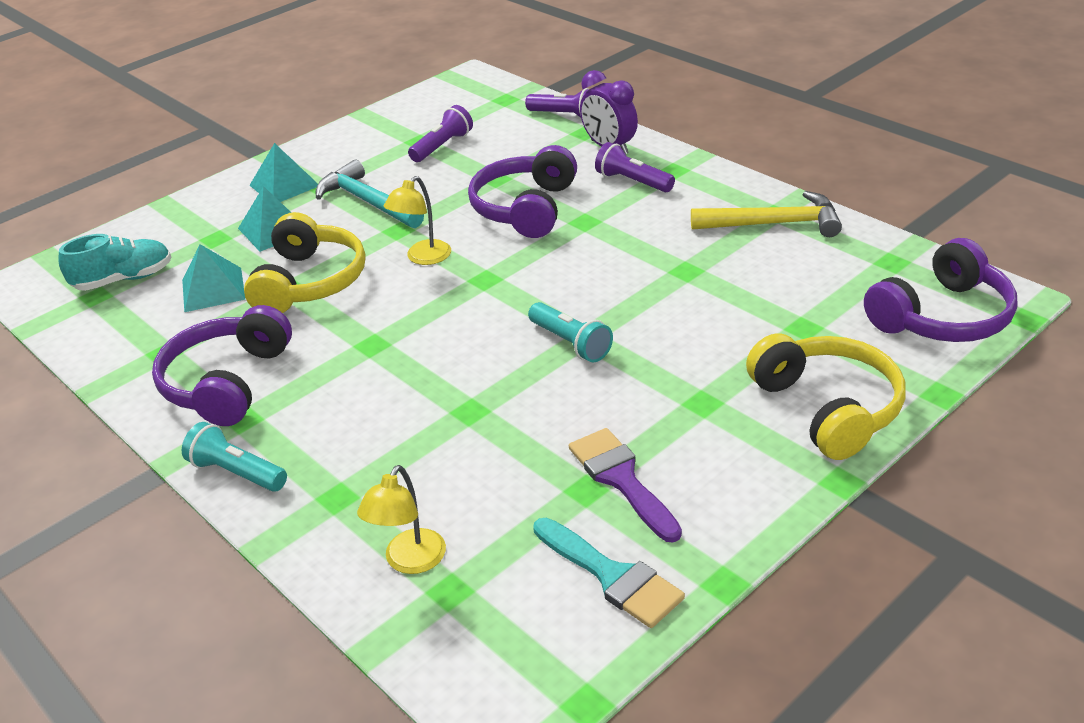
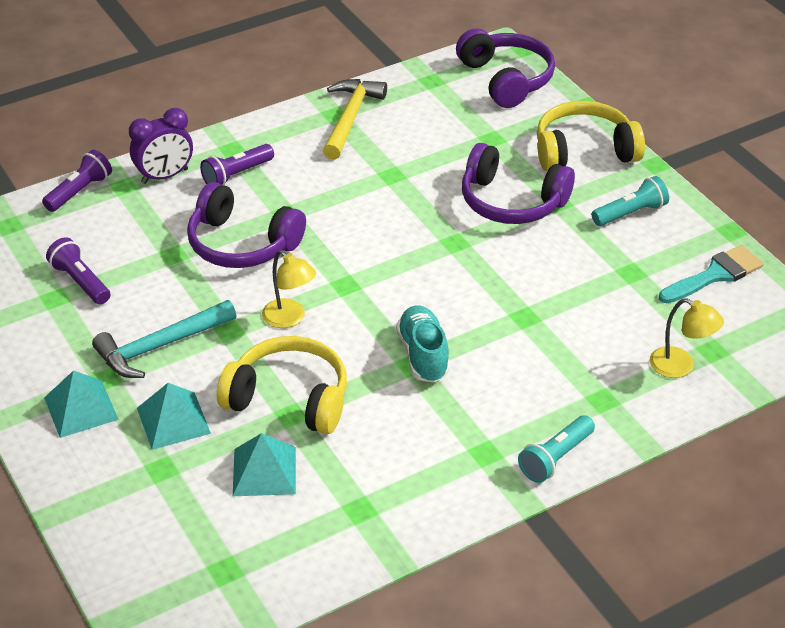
camera: 80 degrees left, 5 degrees up
(124, 279) = (205, 546): turquoise shoe -> turquoise shoe (423, 355)
(227, 382) = (428, 462): purple headphones -> purple headphones (511, 201)
(571, 343) = (461, 251): turquoise flashlight -> turquoise flashlight (630, 213)
(621, 479) = (626, 254): purple brush -> none

